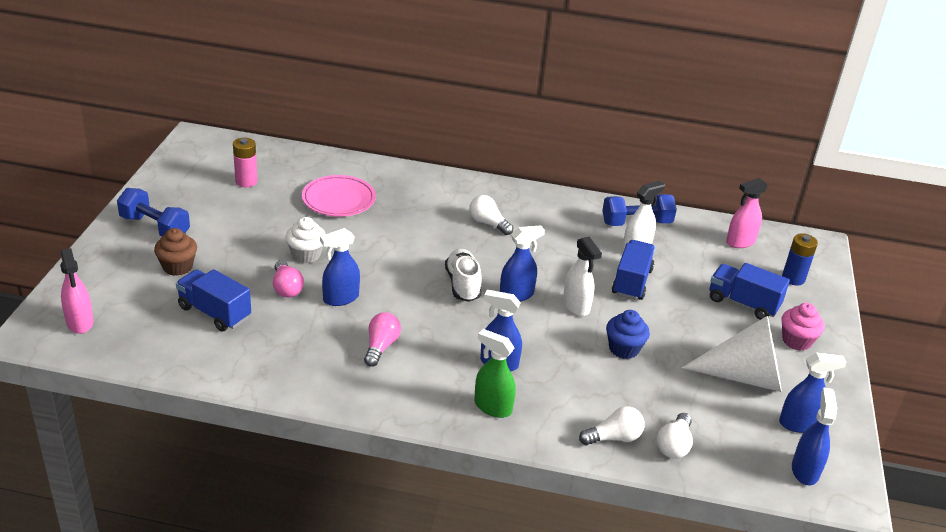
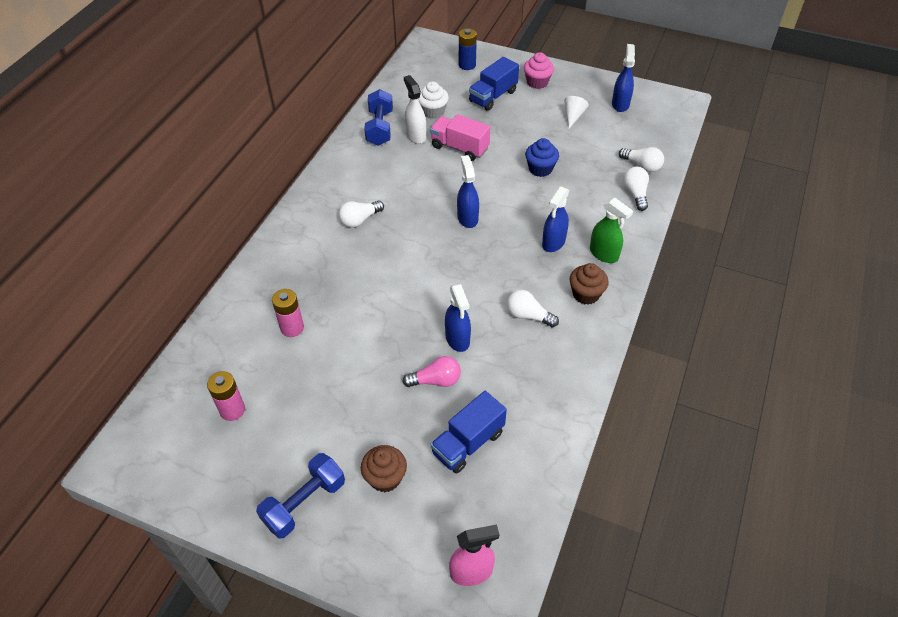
camera: 75 degrees left, 15 degrees up
(306, 255) = (384, 361): white cupcake -> white cupcake (433, 112)
(339, 200) = (292, 328): pink plate -> pink battery
(381, 347) = (528, 316): pink light bulb -> white light bulb
(422, 391) = (586, 294): none -> brown cupcake
(463, 284) = (448, 250): white shoe -> none
(492, 407) = (604, 254): green spray bottle -> green spray bottle turned 90 degrees counterclockwise
(576, 306) = (486, 185): white spray bottle -> none
(632, 282) = (460, 147): blue truck -> pink truck
(740, 242) = (417, 79): pink spray bottle -> none
(744, 376) = (573, 116): white cone -> white cone, size x0.46
(805, 470) = (662, 113): blue spray bottle -> none

